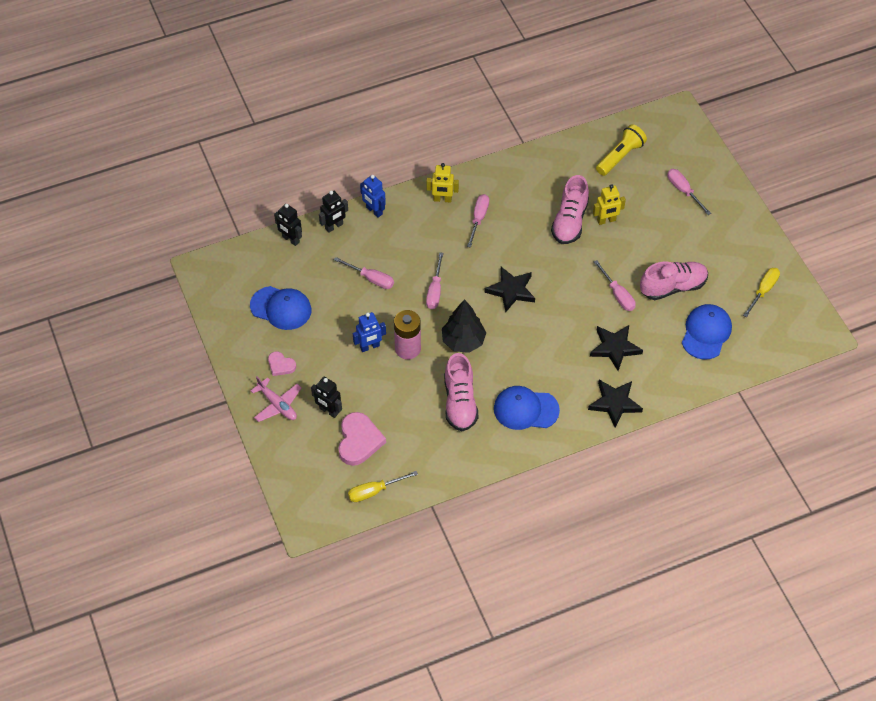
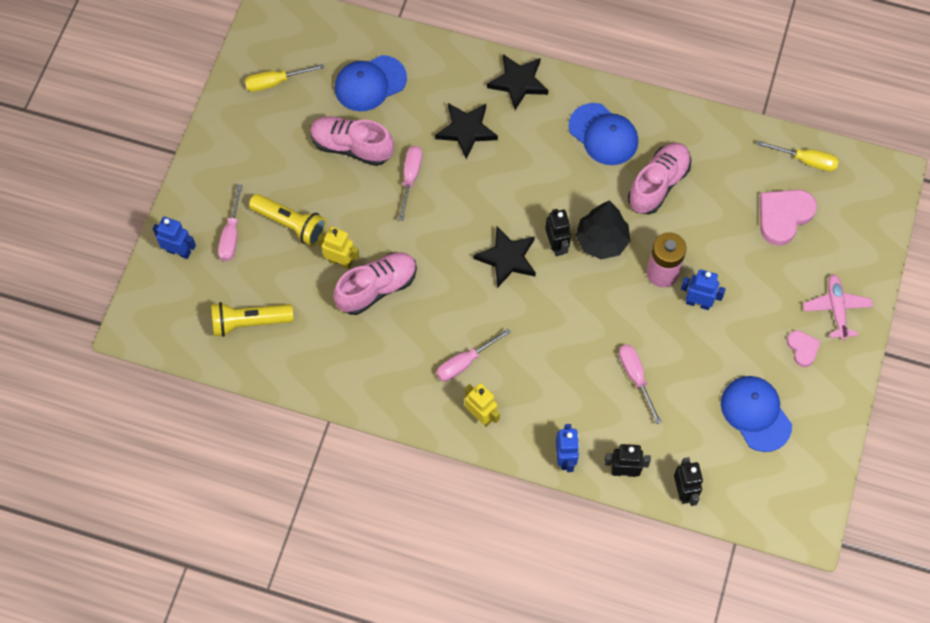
camera: 140 degrees left, 10 degrees up
(328, 411) = (790, 266): black robot -> black robot (556, 245)
(435, 290) = (582, 315): pink screwdriver -> none
(657, 220) = (291, 224): none -> yellow flashlight
(701, 163) = (179, 251): none -> blue robot

